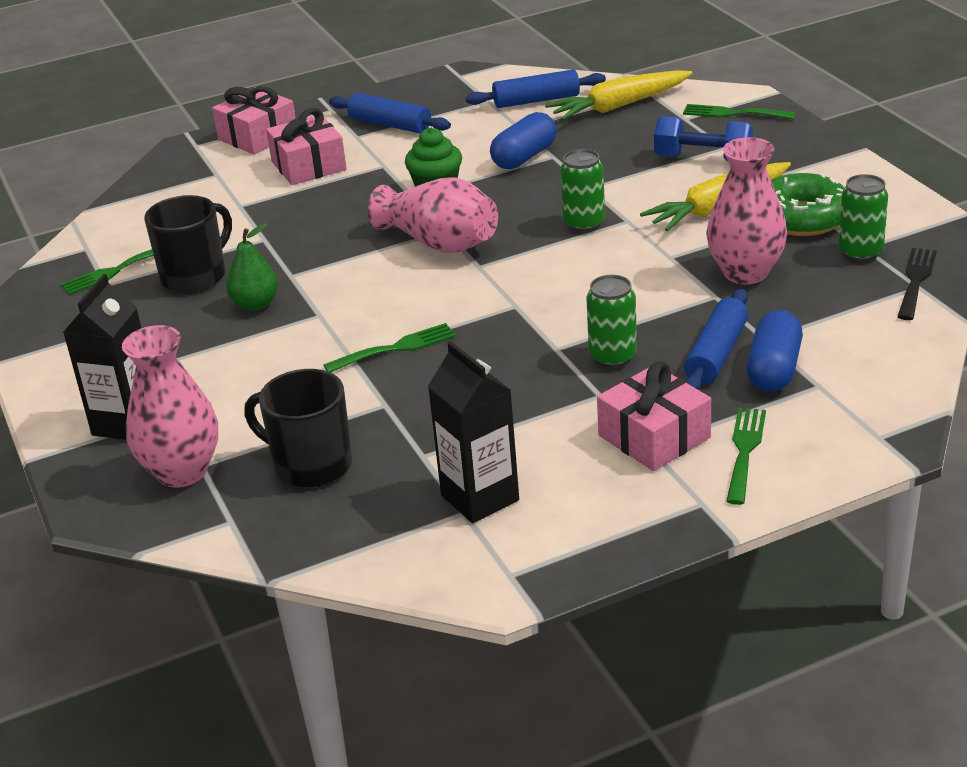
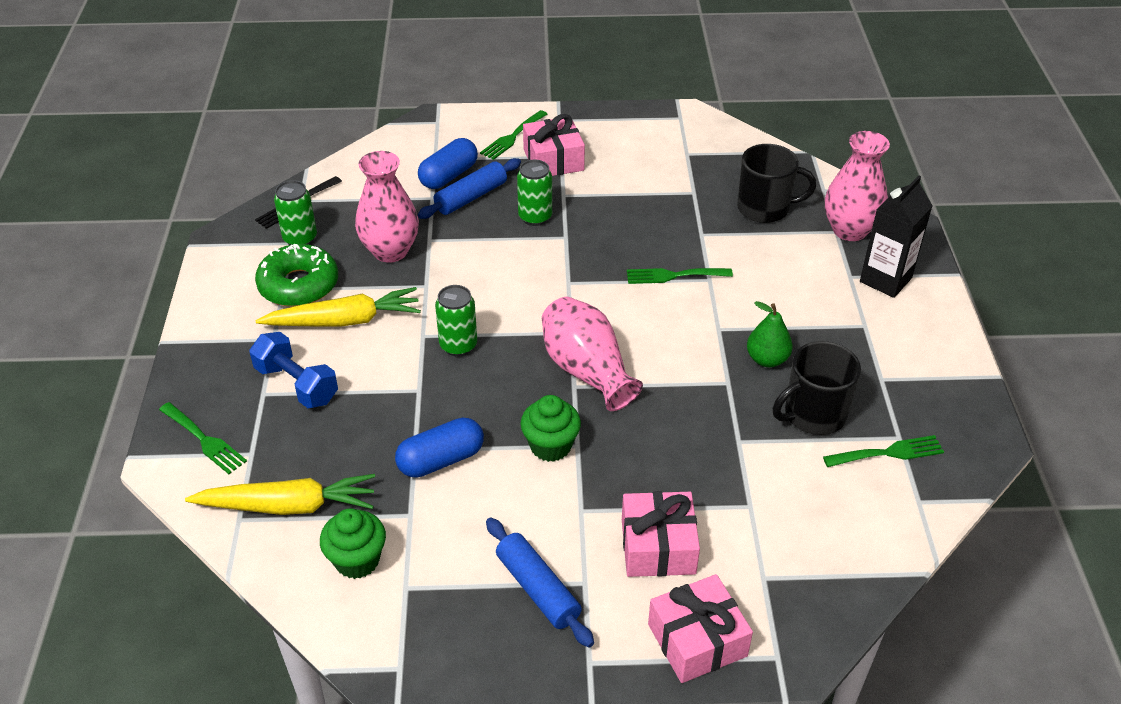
camera: 160 degrees left, 10 degrees up
(311, 465) = (765, 208): black mug -> black mug turned 45 degrees counterclockwise
(480, 498) = (673, 158): black carton -> none
(536, 100) = (357, 560): blue rolling pin -> green cupcake

